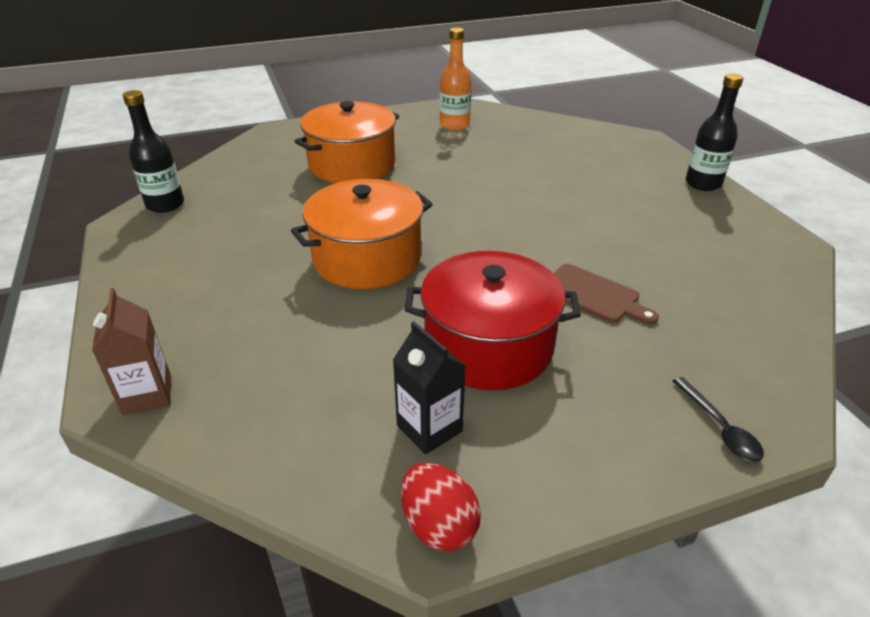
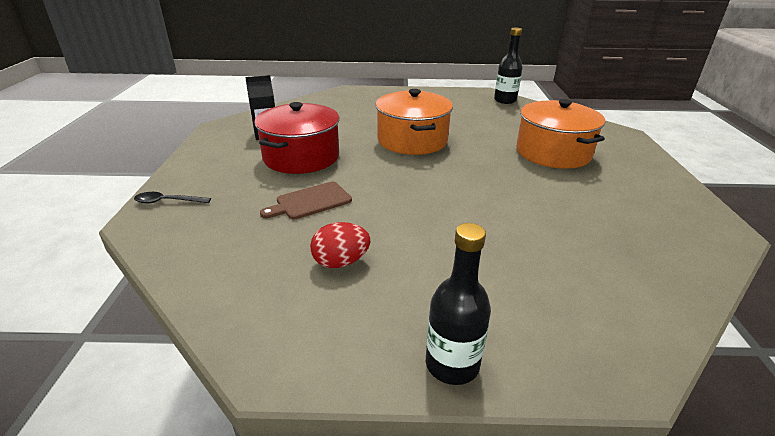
camera: 110 degrees right, 5 degrees down
(147, 394) = (345, 94): brown carton -> none
(439, 525) = (221, 128): red egg -> red egg (341, 262)
(454, 125) = (653, 215): orange bottle -> none

